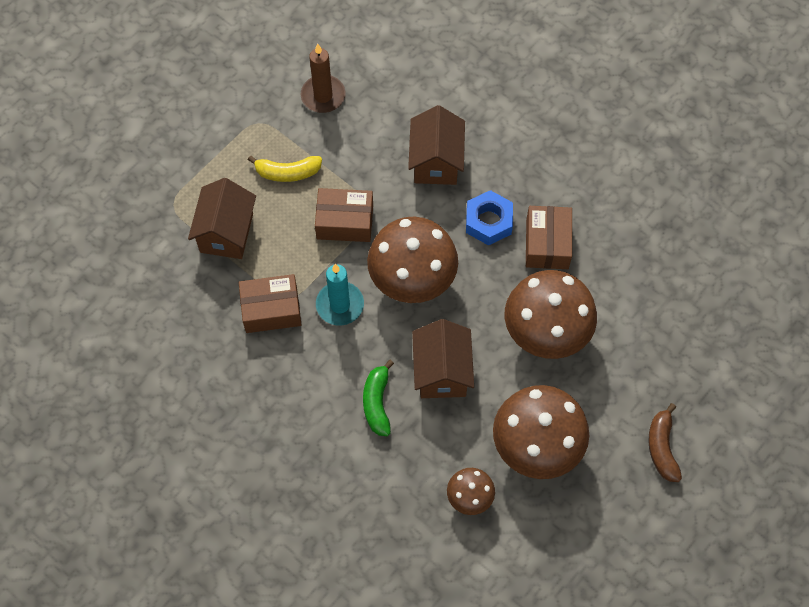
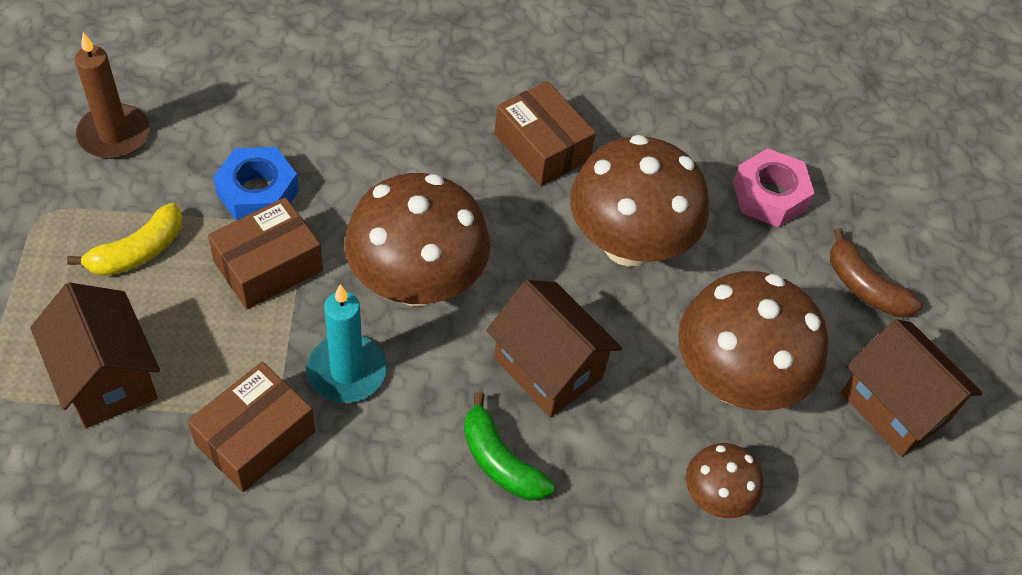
camera: 45 degrees left, 10 degrees down
(436, 162) = (329, 131): brown house -> brown house (894, 407)
(488, 221) = (452, 162): blue nut -> blue nut (258, 192)
(657, 358) = (769, 195): none -> pink nut

